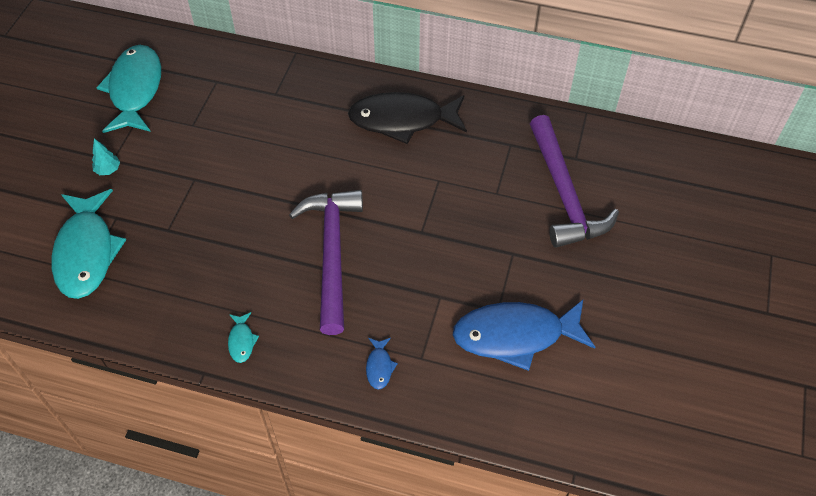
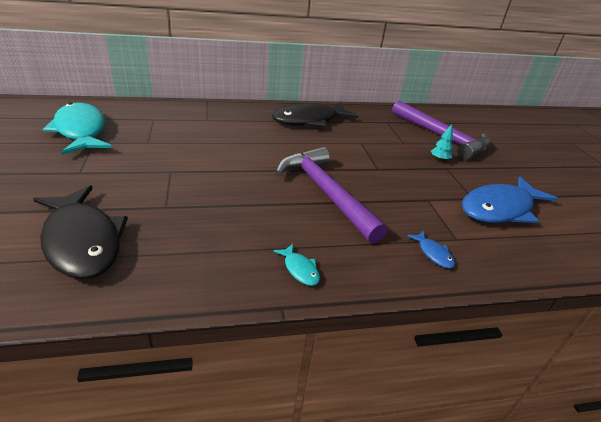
camera: 30 degrees left, 20 degrees down
(86, 252) = (82, 241): turquoise fish -> black fish
(108, 170) = (78, 179): turquoise tree -> turquoise tree (439, 159)

